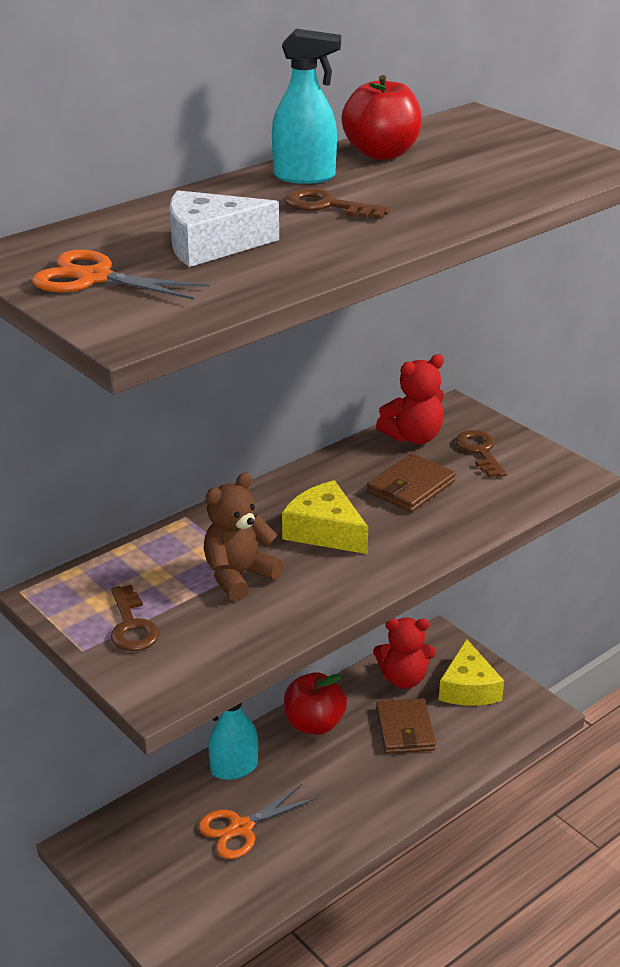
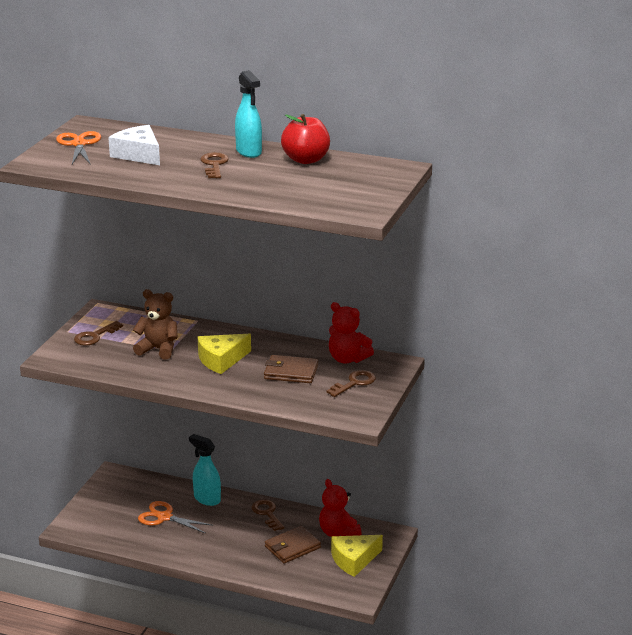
camera: 60 degrees right, 5 degrees down
(314, 724) = (267, 513): red apple -> brown key
(325, 531) = (221, 360): yellow cheese -> yellow cheese turned 135 degrees counterclockwise

